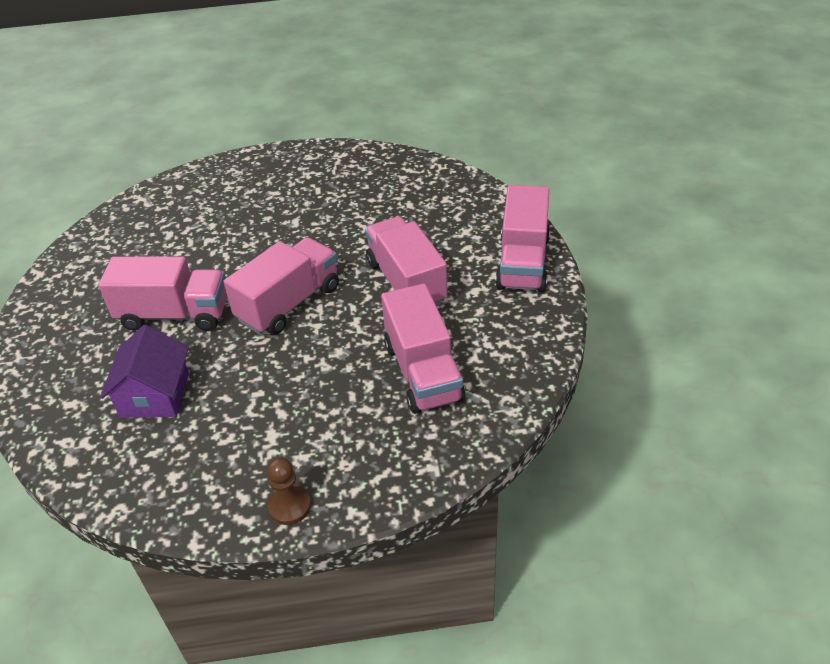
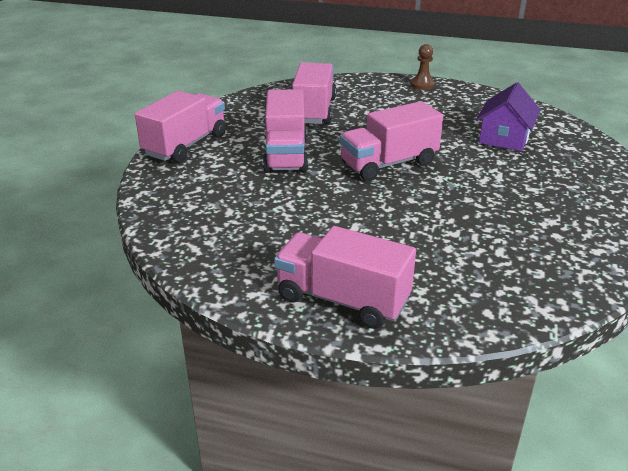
camera: 160 degrees left, 10 degrees down
(174, 314) = (490, 179): pink truck -> pink truck (342, 299)

